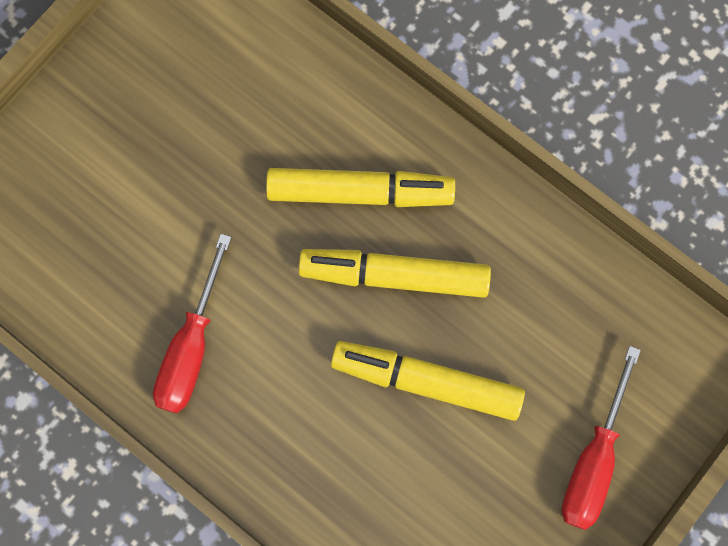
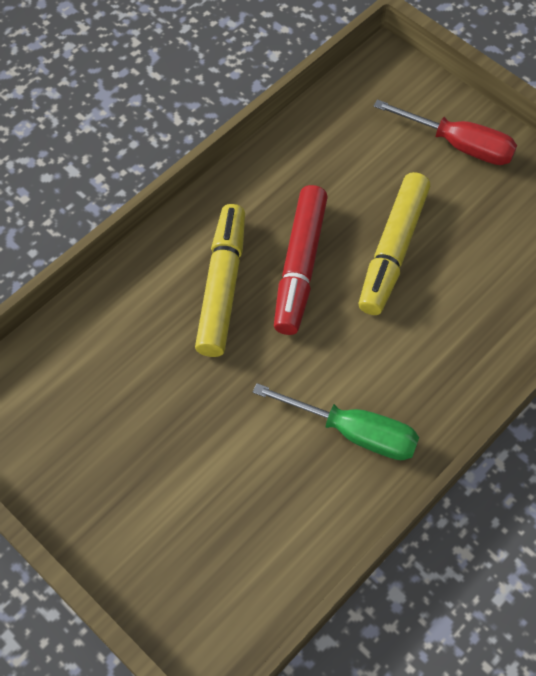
camera: 85 degrees left, 15 degrees down
(191, 347) = (354, 432): red screwdriver -> green screwdriver
(395, 276) = (300, 266): yellow marker -> red marker

